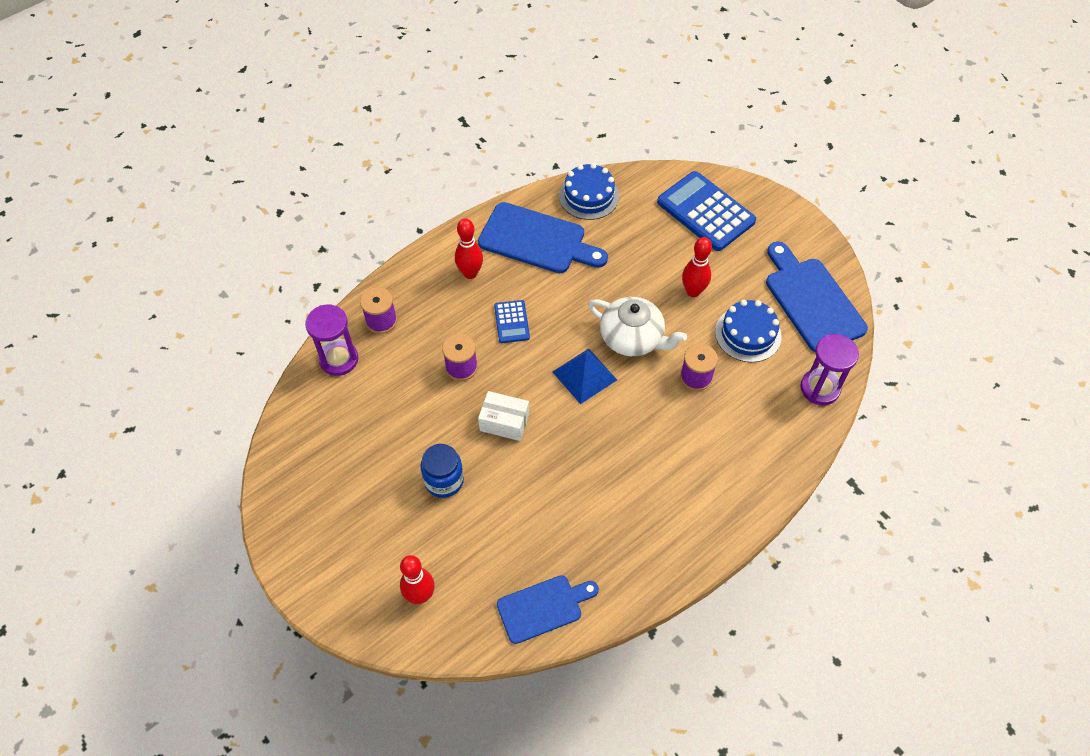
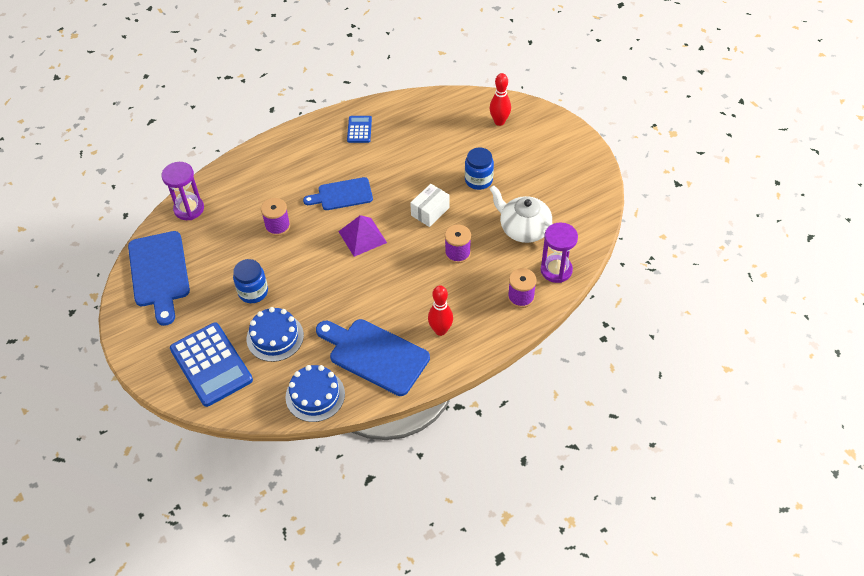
camera: 170 degrees left, 5 degrees down
(504, 422) = (430, 211): white box -> white box turned 75 degrees counterclockwise
(511, 322) = (411, 284): blue calculator -> blue calculator (359, 129)
(543, 607) = (423, 109): blue cutting board -> blue cutting board (342, 195)
(584, 375) = (362, 237): blue pyramid -> purple pyramid
(632, 338) = (316, 260): white teapot -> white teapot (523, 229)
(693, 291) = (253, 292): red bowling pin -> blue jar
(748, 334) = (223, 253): blue cake -> blue cake (275, 337)

